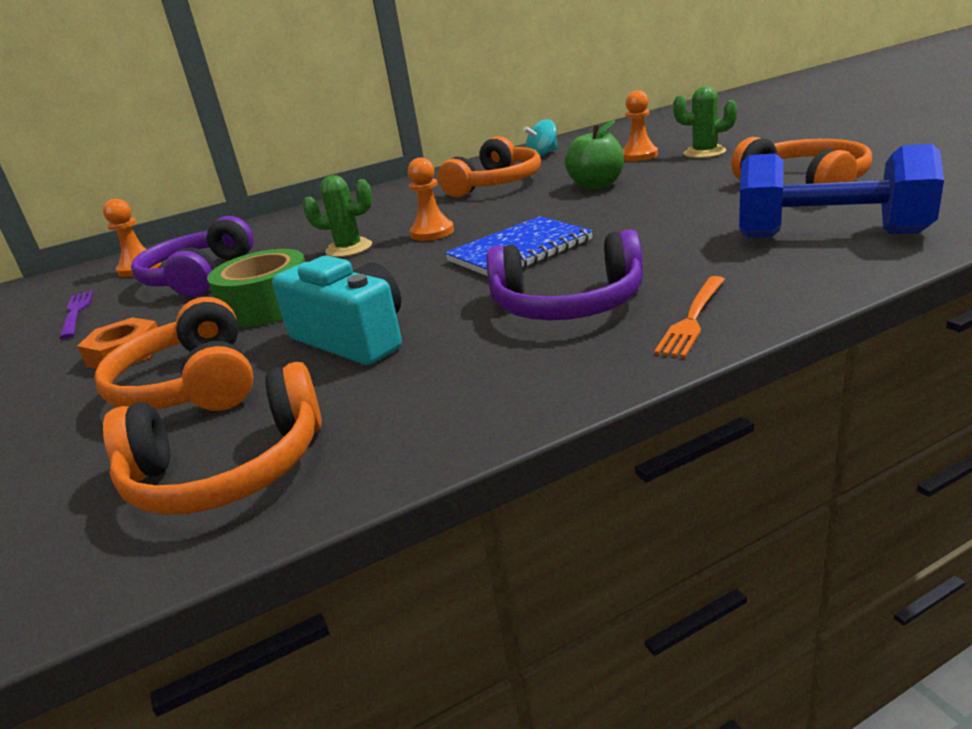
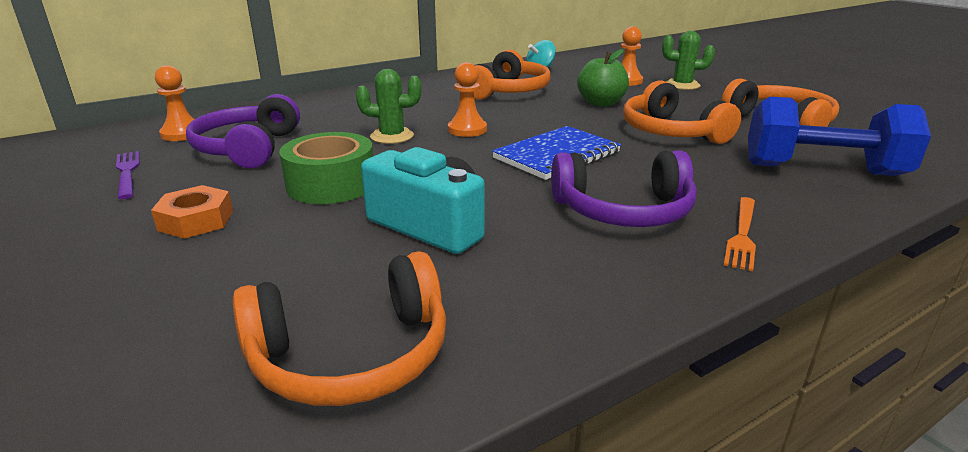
camera: 10 degrees left, 0 degrees up
(191, 385) = (279, 260): orange headphones -> orange headphones (671, 132)

